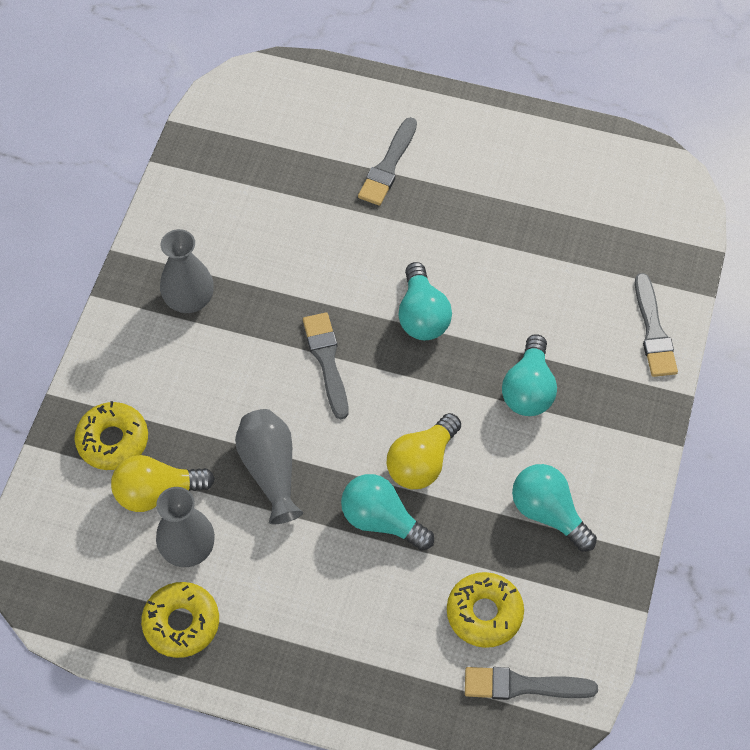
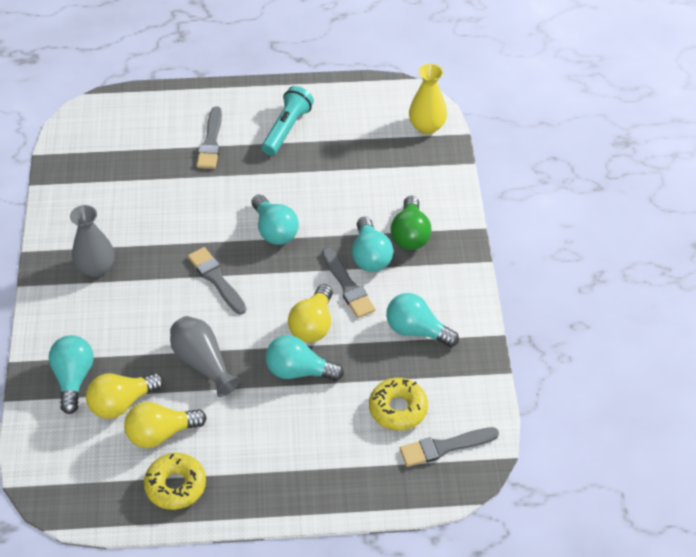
camera: 20 degrees left, 10 degrees down
(113, 440) = (73, 378): yellow donut -> turquoise light bulb
(188, 548) = (161, 433): grey vase -> yellow light bulb
(489, 175) = (287, 129): none -> turquoise flashlight
(591, 375) = (410, 235): none -> green light bulb
(653, 331) = (442, 195): grey brush -> grey brush (348, 286)
(671, 225) = (427, 127): none -> yellow vase

